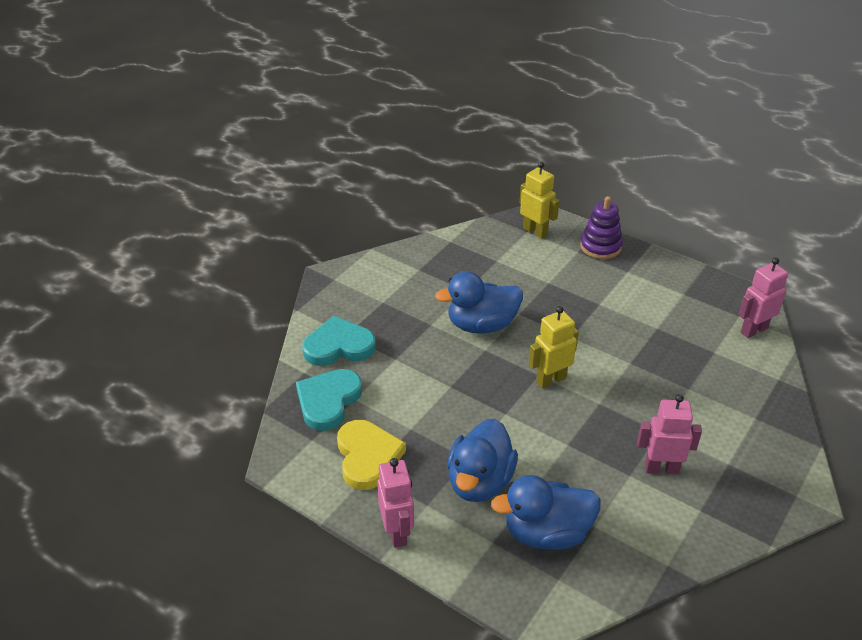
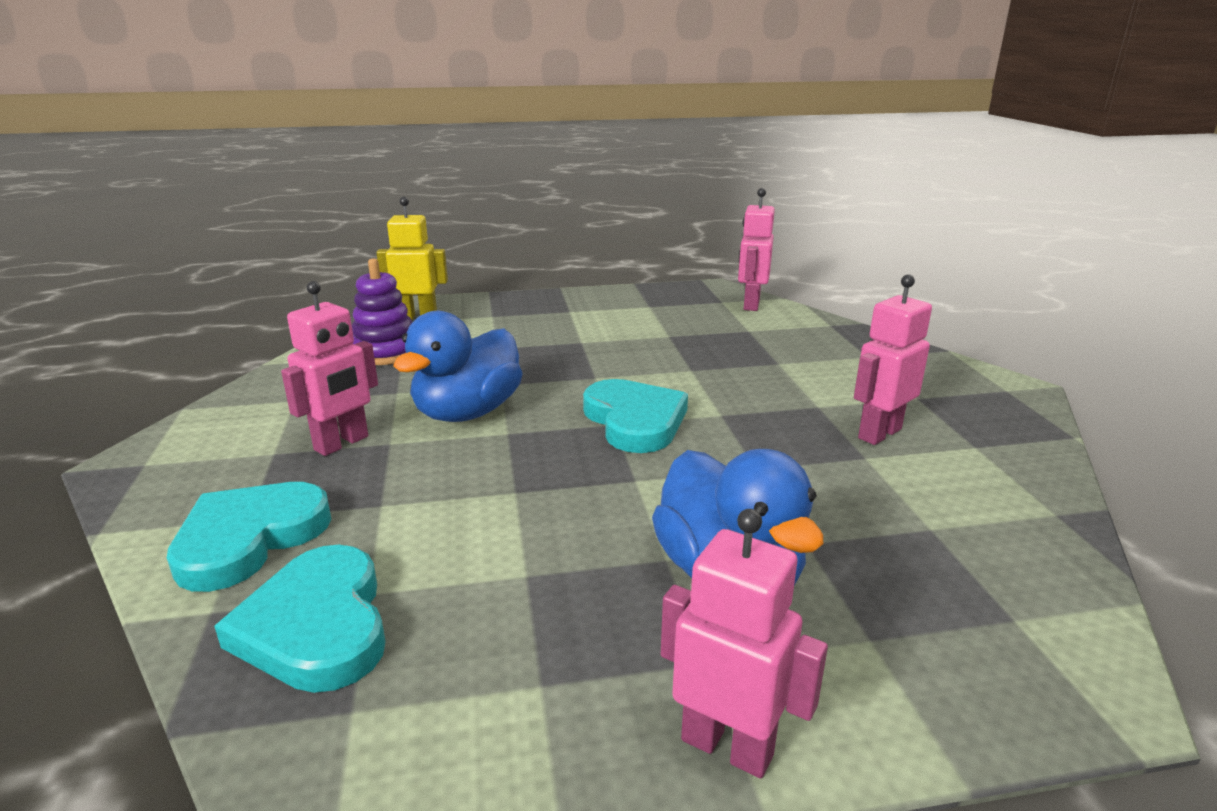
camera: 45 degrees left, 15 degrees down
(367, 457) = (505, 662): yellow heart -> none
(412, 312) = (342, 443): none -> pink robot
(546, 533) = (905, 575): blue duck -> none
(551, 379) = (635, 421): yellow robot -> turquoise heart
(600, 247) = (512, 304): purple stacking toy -> purple stacking toy (386, 352)

